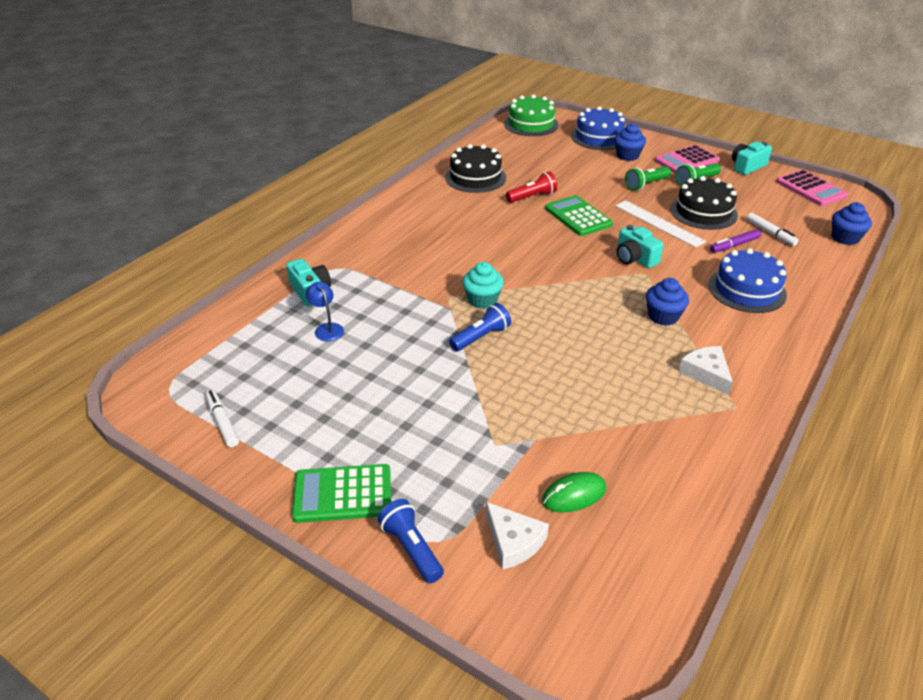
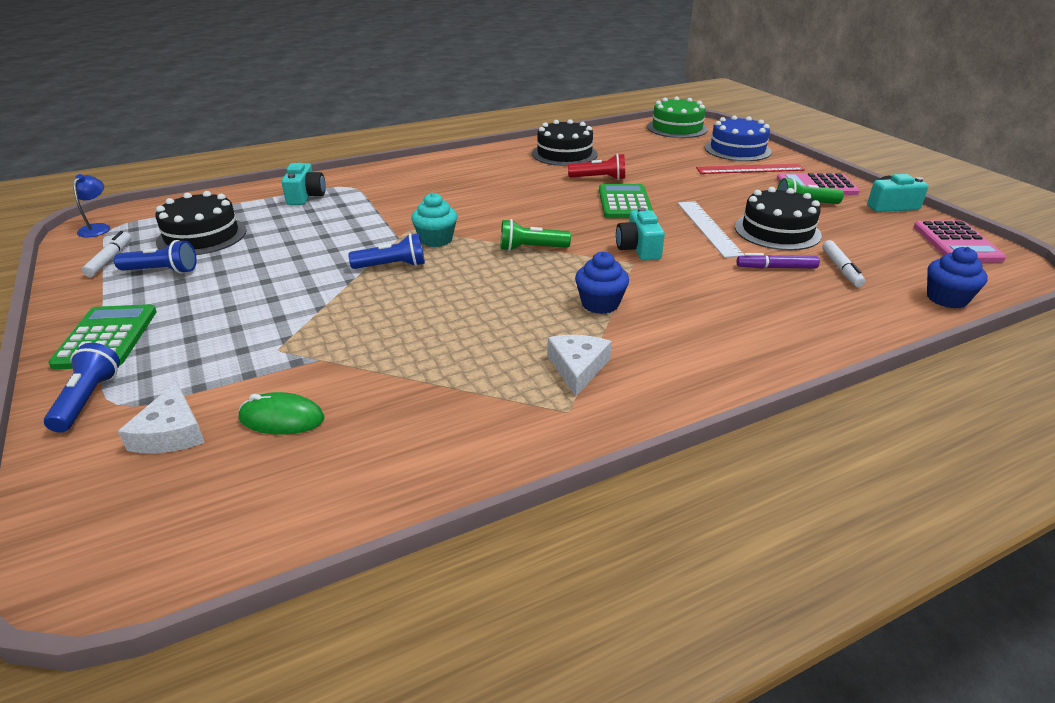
camera: 30 degrees right, 5 degrees down
(274, 366) = (202, 236): none -> black cake
(292, 415) = (161, 271): none -> blue flashlight
(327, 328) = (278, 223): blue lamp -> blue lamp (97, 228)
(342, 494) = (107, 338): green calculator -> green calculator turned 60 degrees clockwise
(627, 156) = (749, 169): blue cupcake -> red ruler
(646, 185) = (738, 195): green flashlight -> green flashlight (531, 248)
(747, 290) = (737, 310): blue cake -> none

